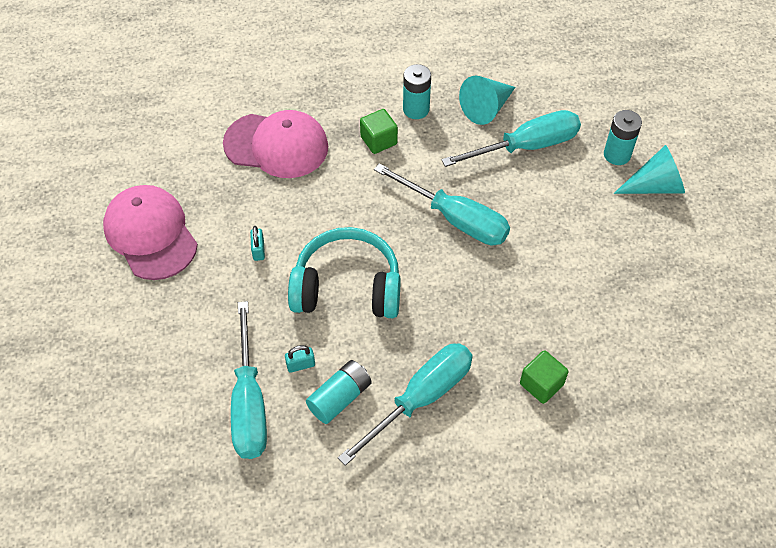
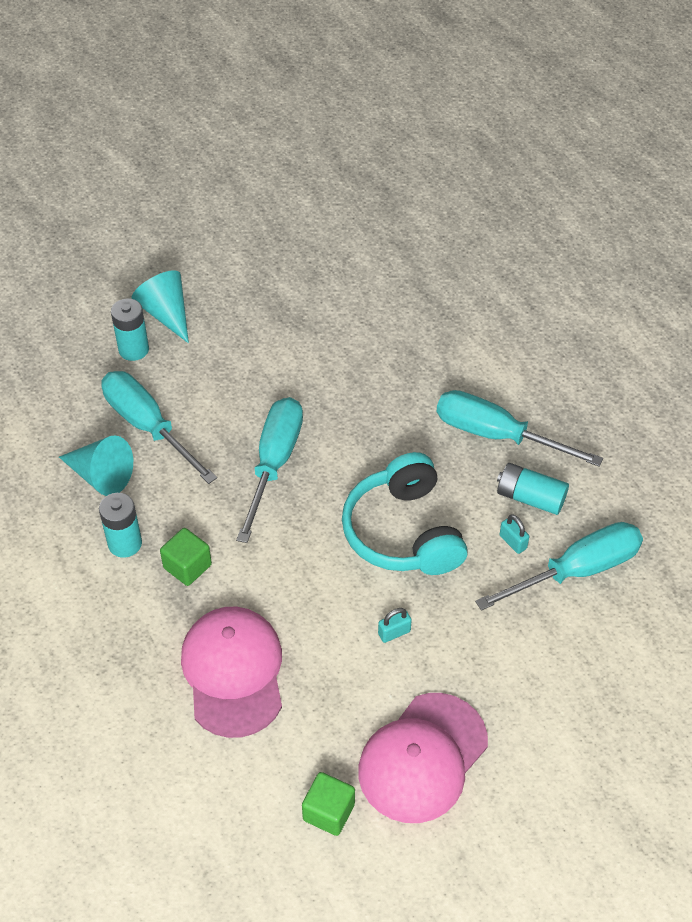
camera: 110 degrees left, 5 degrees down
(541, 384) = (436, 353): green cube -> green cube (328, 812)

